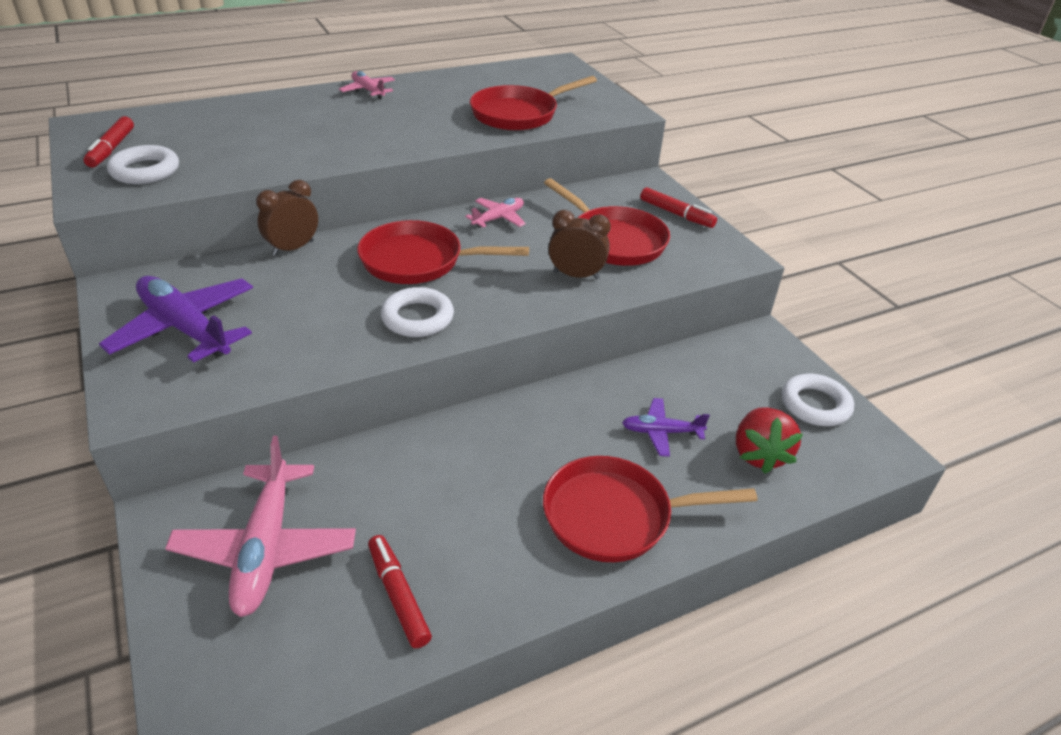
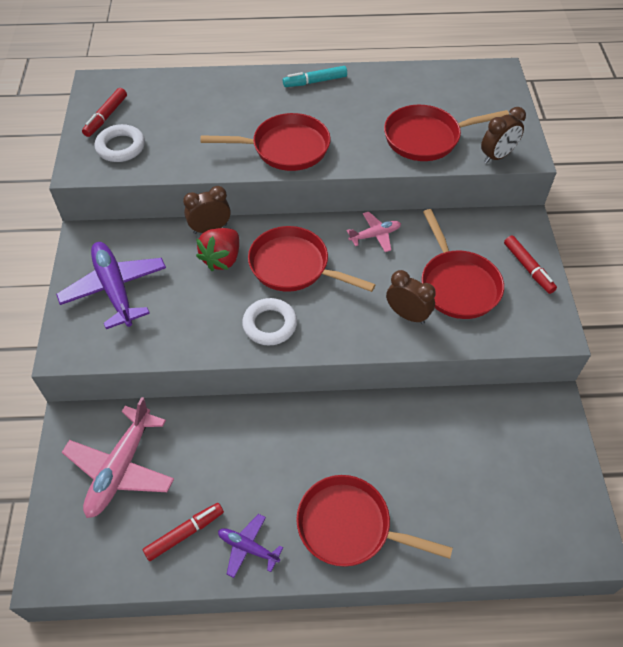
camera: 25 degrees right, 15 degrees up
(363, 142) = (285, 148): none -> red pan
(368, 91) = (315, 82): pink plane -> turquoise marker
(398, 595) = (184, 533): red marker -> red marker turned 60 degrees clockwise
(600, 117) = (497, 156): none -> brown clock
(661, 432) = (420, 467): purple plane -> purple plane (248, 547)
(759, 454) = (485, 513): red strawberry -> red strawberry (222, 259)
(815, 405) = (558, 483): white ring -> none

